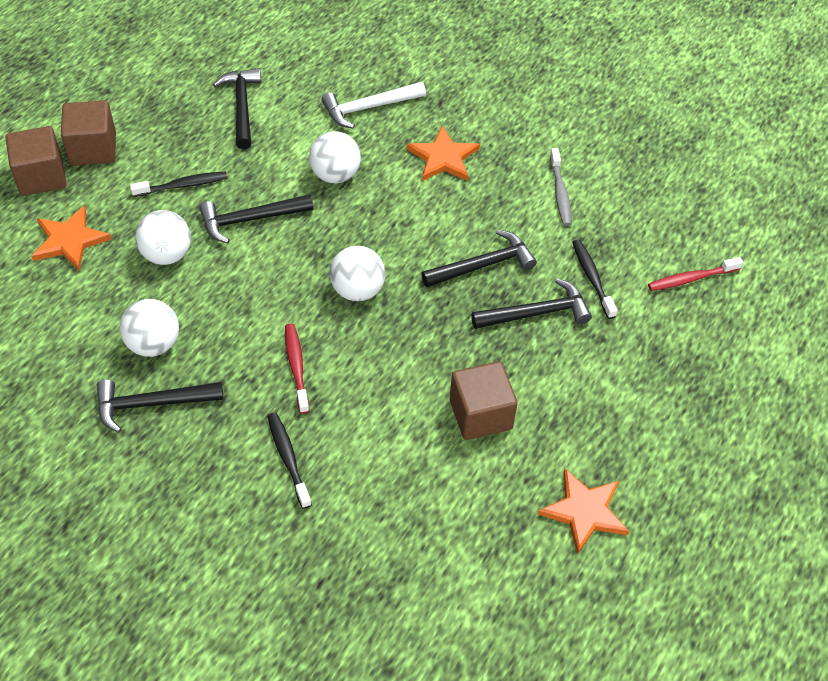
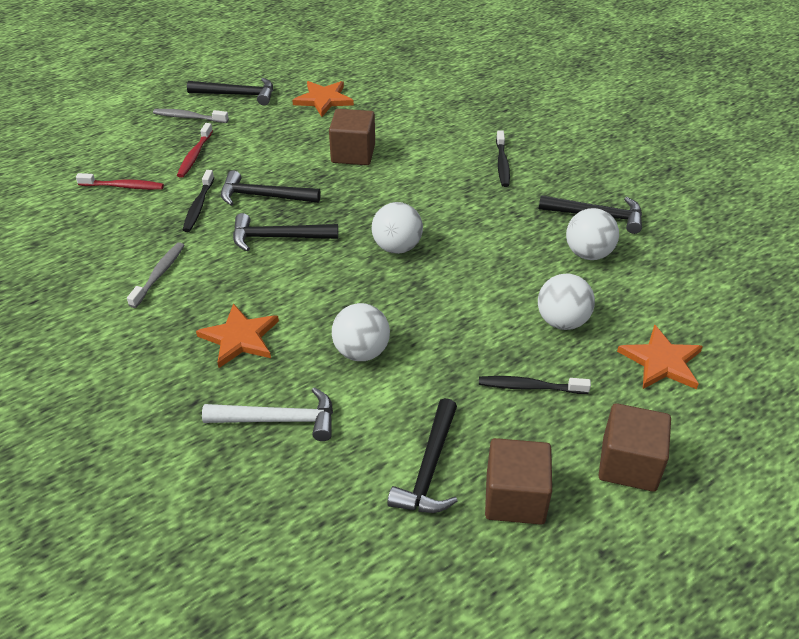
camera: 155 degrees left, 10 degrees down
(41, 177) = (694, 445): brown cube -> brown cube (515, 498)
(250, 219) = (469, 331): black hammer -> black hammer (237, 95)
(296, 367) = (473, 210): red toothbrush -> red toothbrush (194, 155)
(725, 411) = (189, 117): none -> grey toothbrush

